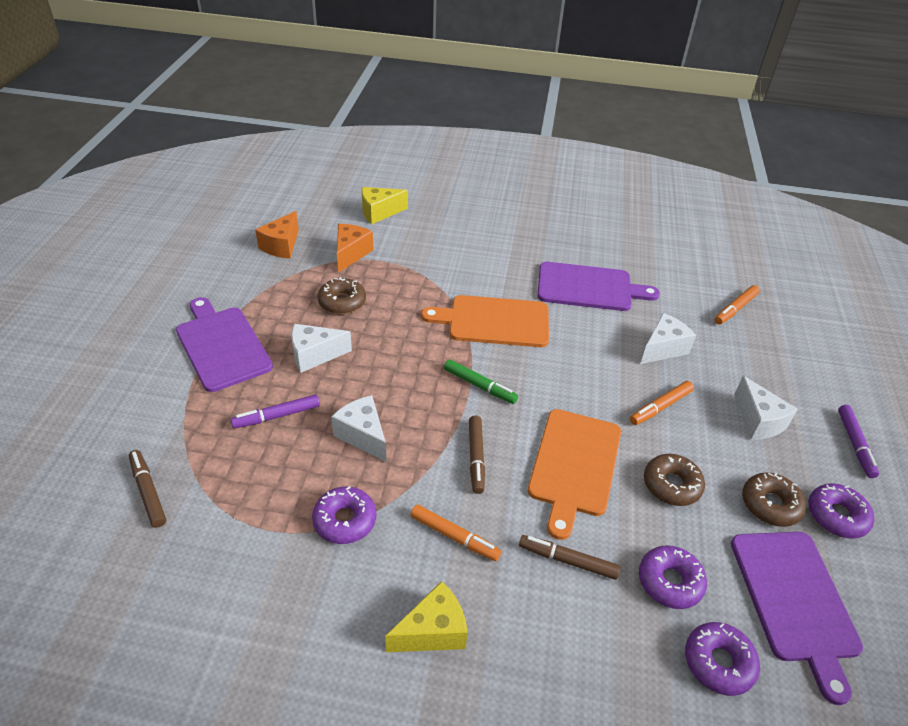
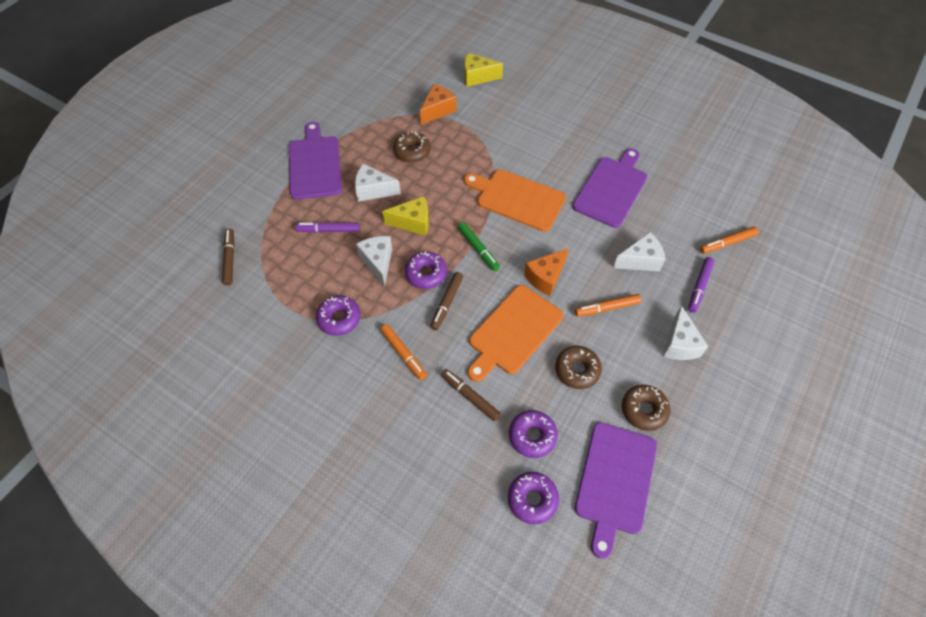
camera: 25 degrees right, 15 degrees up
(281, 246) = (390, 90): orange cheese -> orange cheese (545, 277)
(433, 631) = (359, 409): yellow cheese -> yellow cheese (413, 222)
(588, 287) = (611, 189): purple cutting board -> purple cutting board turned 90 degrees counterclockwise
(836, 516) = (691, 436): purple donut -> purple donut (426, 274)
(855, 444) = (748, 388): purple marker -> purple marker (699, 287)

